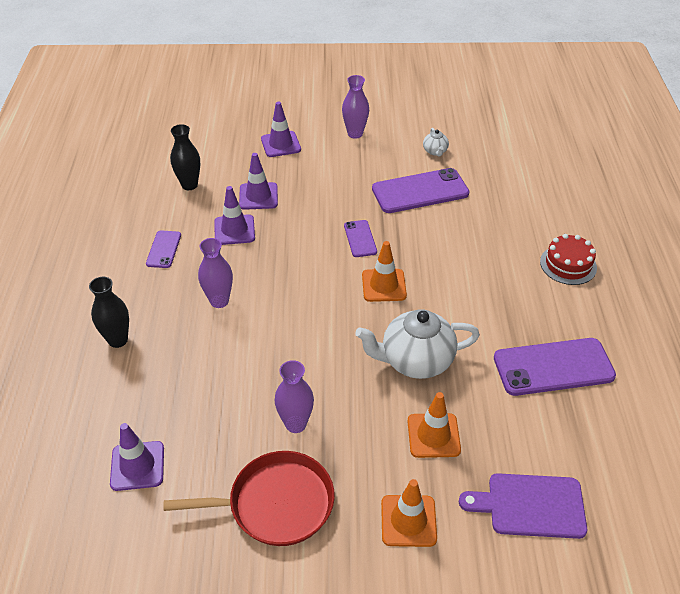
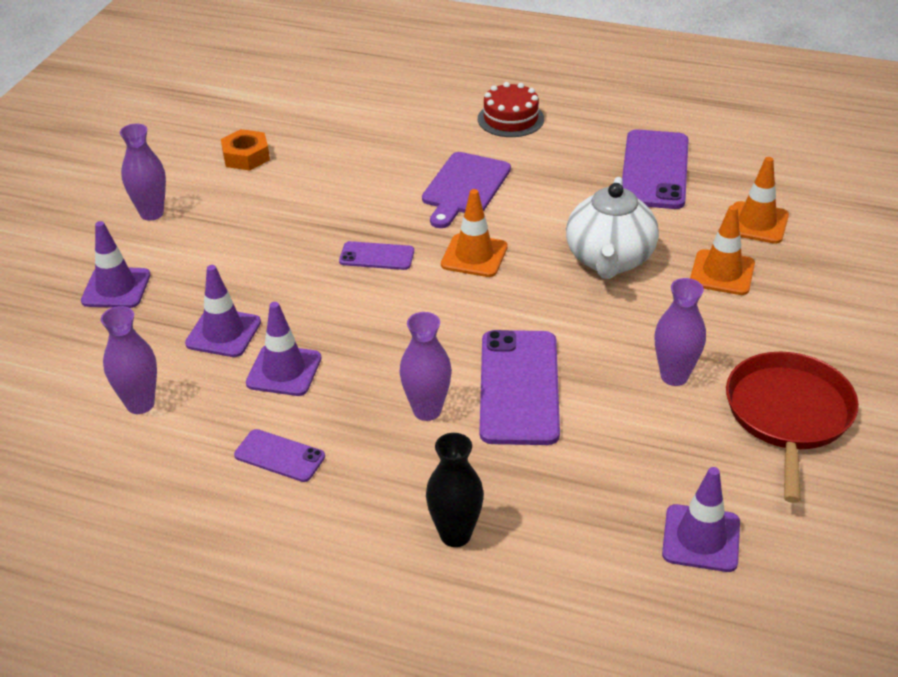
camera: 70 degrees left, 5 degrees down
(189, 185) = (140, 404): black vase -> purple vase
(408, 521) = (829, 317): orange traffic cone -> orange traffic cone (757, 223)
(420, 191) = (317, 187): purple phone -> purple phone (519, 387)
(435, 151) = (246, 156): white teapot -> orange nut
(530, 505) = (826, 232): purple cutting board -> purple cutting board (464, 187)

